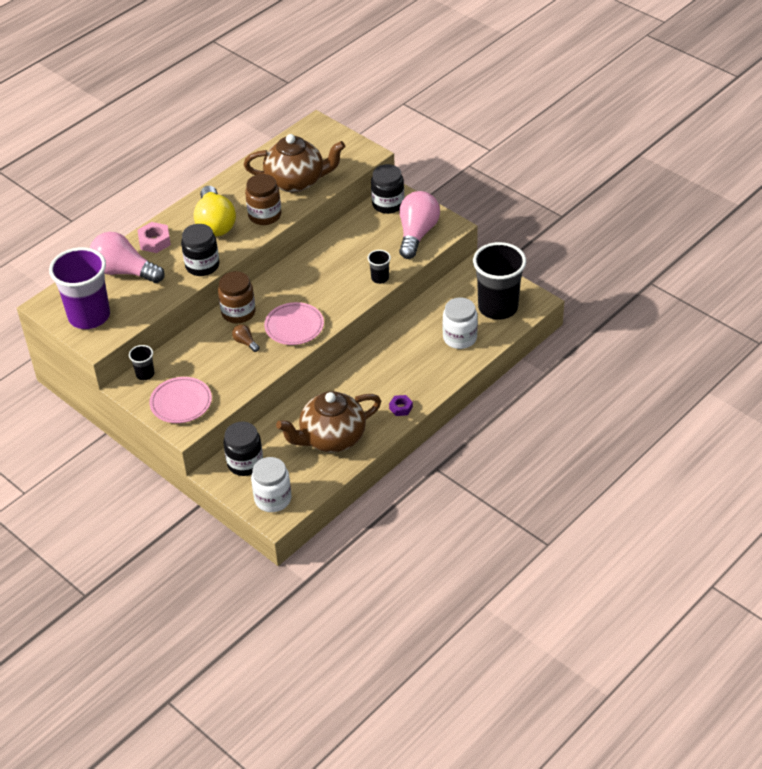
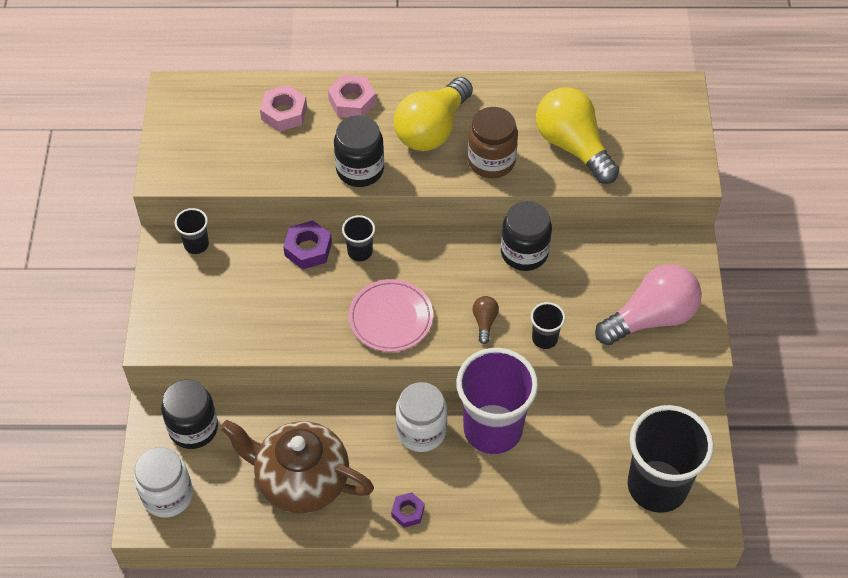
camera: 45 degrees right, 10 degrees up
(89, 316) = (194, 137): purple cup -> purple cup (493, 429)
(124, 271) = (284, 113): pink light bulb -> pink nut
(181, 403) = (186, 308): pink plate -> none
(209, 331) = (308, 249): none -> purple nut
(238, 312) = (360, 252): brown jar -> black cup
(245, 342) = (324, 293): brown light bulb -> brown light bulb (484, 322)
(296, 181) = (573, 146): brown teapot -> yellow light bulb
(388, 204) = (665, 252): black jar -> black jar (524, 253)
(460, 338) = (570, 485): white jar -> white jar (421, 431)

